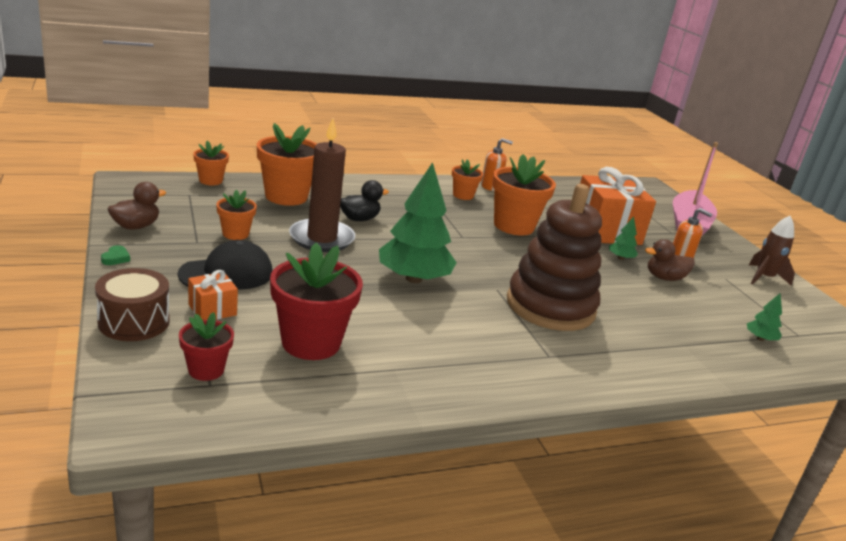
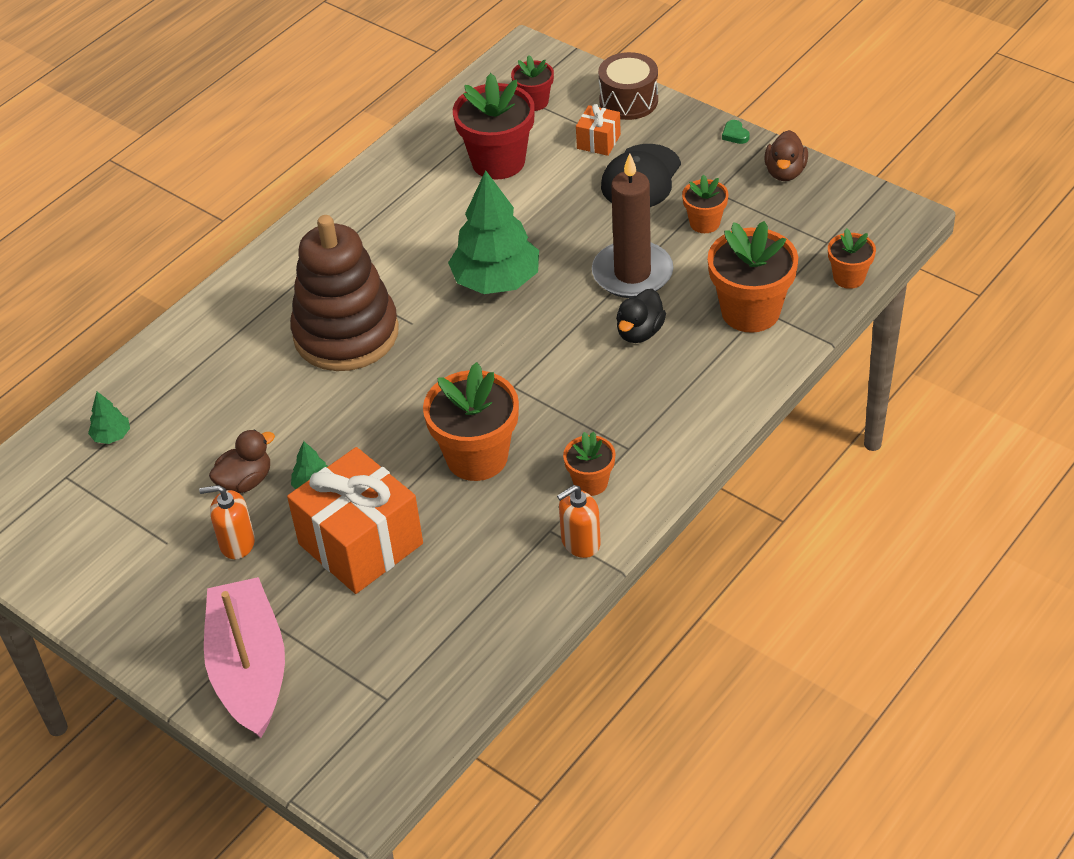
camera: 155 degrees right, 20 degrees up
(764, 278) = (113, 586): brown rocket -> none

